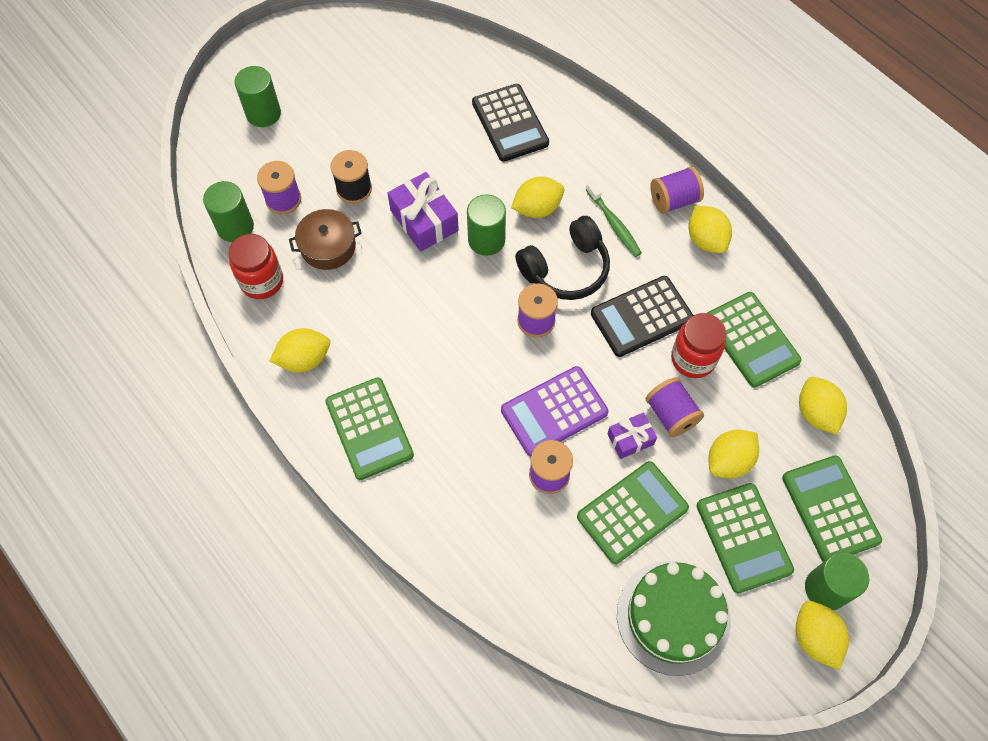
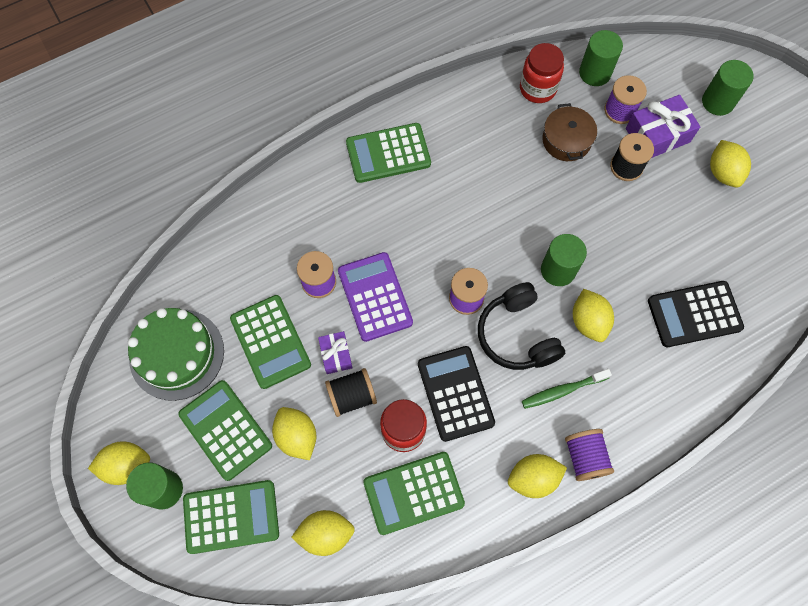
camera: 100 degrees right, 5 degrees up
(304, 359) = (459, 113): yellow lemon -> yellow lemon (723, 172)
(424, 220) = (585, 220): purple gift -> purple gift (657, 135)
(671, 414) = (352, 396): purple spool -> black spool
(743, 537) = (225, 430): green calculator -> green calculator turned 60 degrees clockwise

